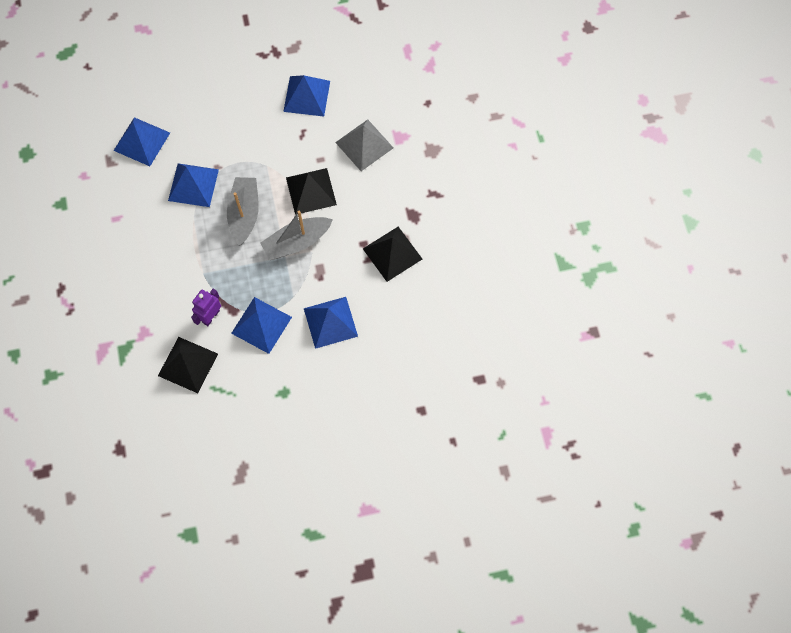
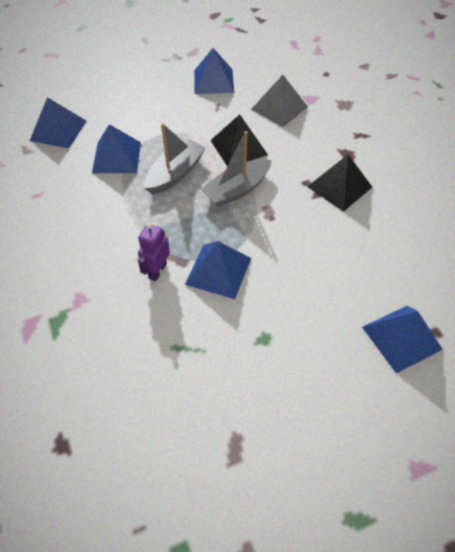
camera: 10 degrees left, 15 degrees down
(188, 364) = (139, 325): black pyramid -> none
(244, 214) = (175, 174): grey boat -> grey boat turned 45 degrees clockwise
(330, 322) = (296, 256): blue pyramid -> blue pyramid (401, 337)

